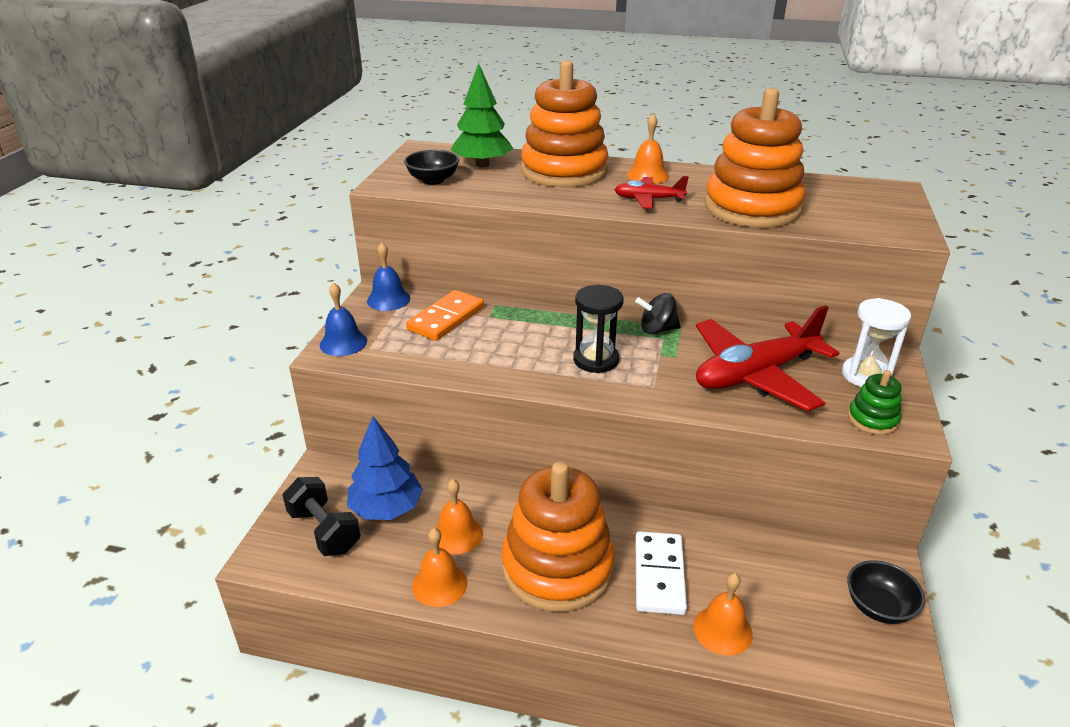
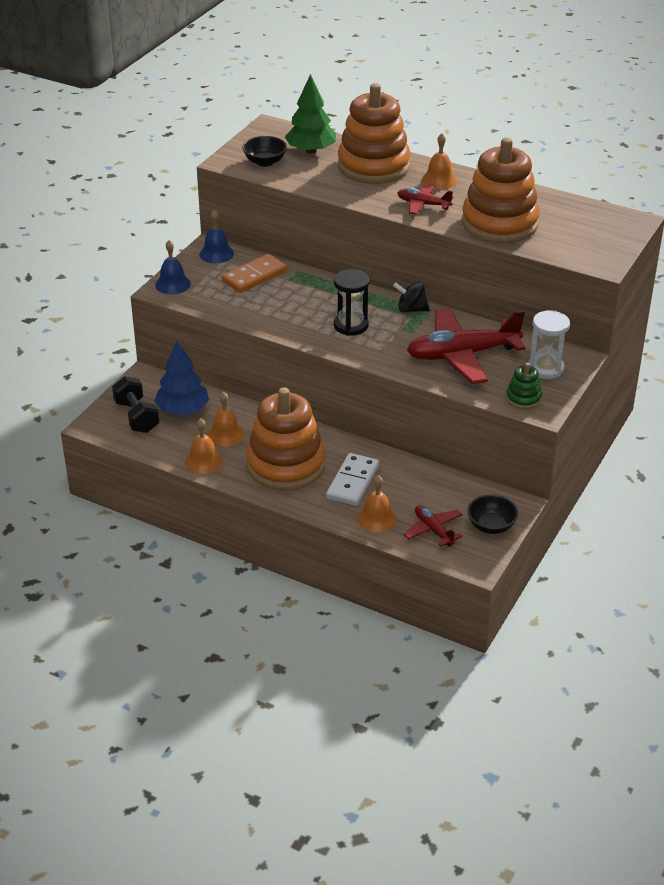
camera: 15 degrees right, 5 degrees up
(809, 632) = (433, 530): none -> red plane

